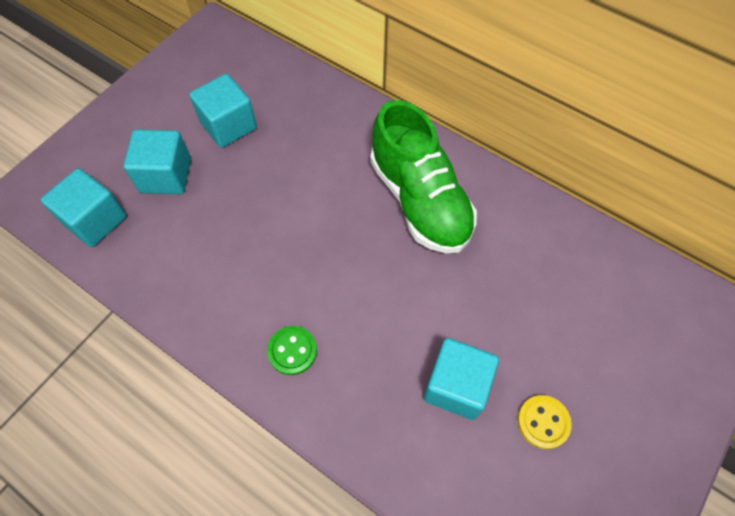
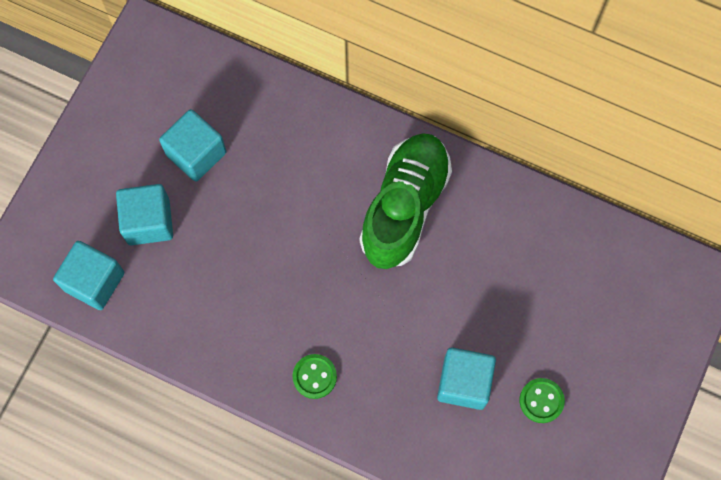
camera: 10 degrees left, 10 degrees up
(419, 200) = (404, 207): green shoe -> green shoe turned 120 degrees counterclockwise
(543, 422) = (541, 401): yellow button -> green button

